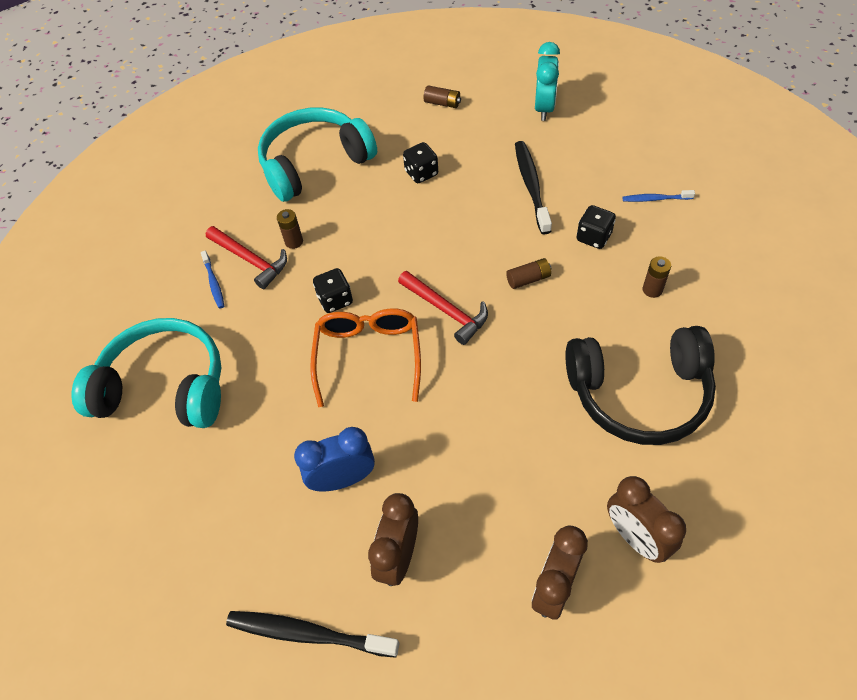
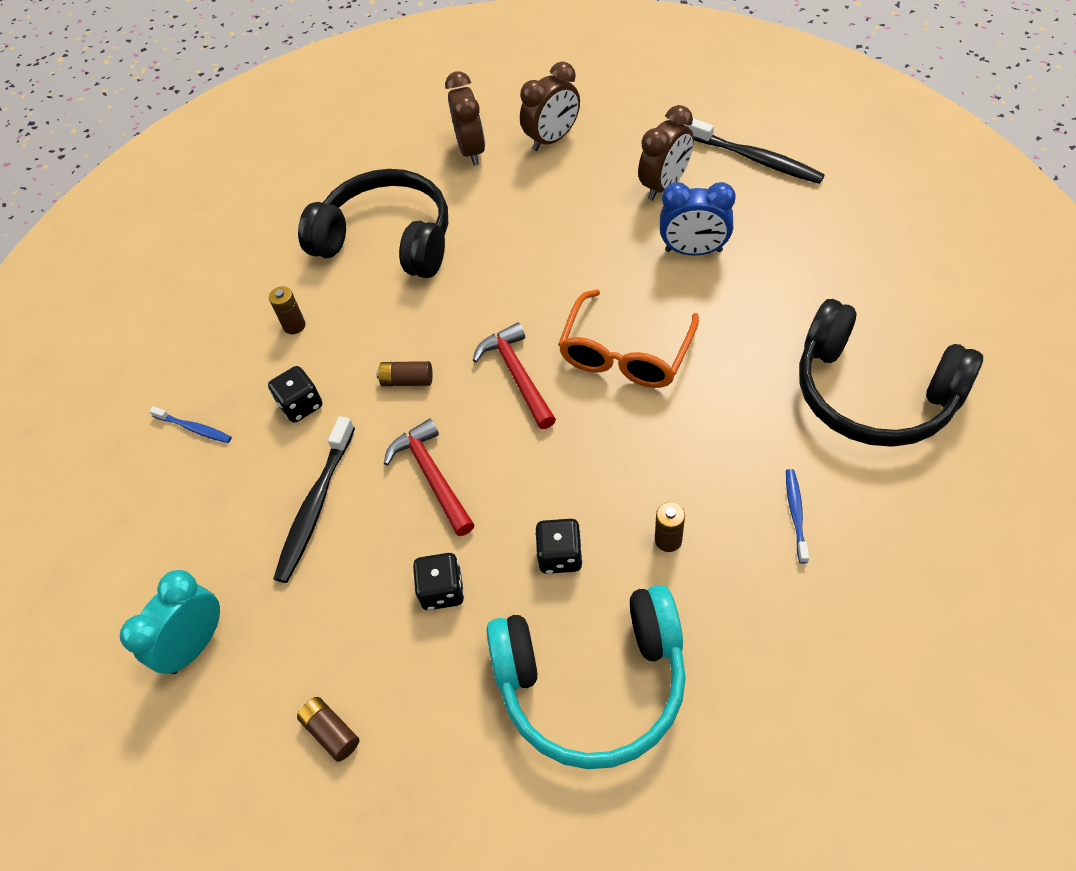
camera: 155 degrees left, 0 degrees up
(165, 387) = (873, 393): turquoise headphones -> black headphones
(250, 260) = (737, 532): red hammer -> red hammer (432, 476)
(335, 300) = (640, 432): black dice -> black dice (560, 556)

